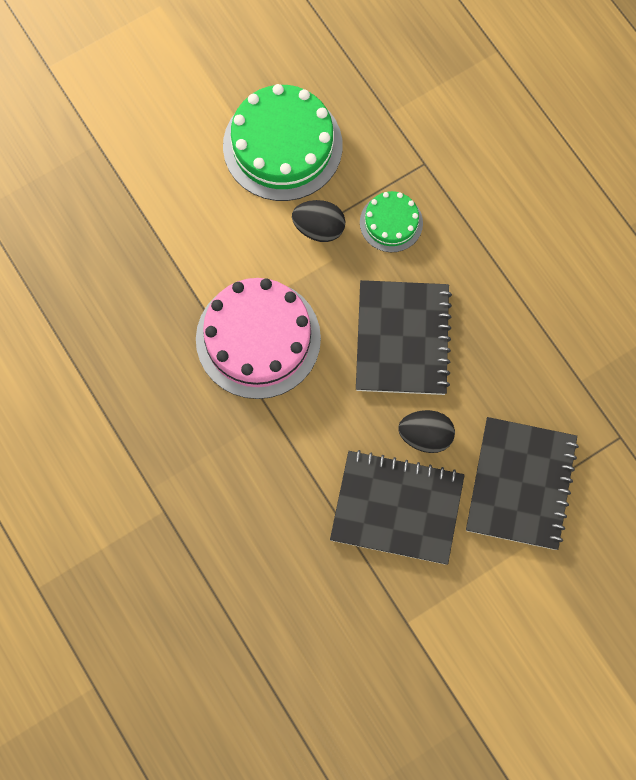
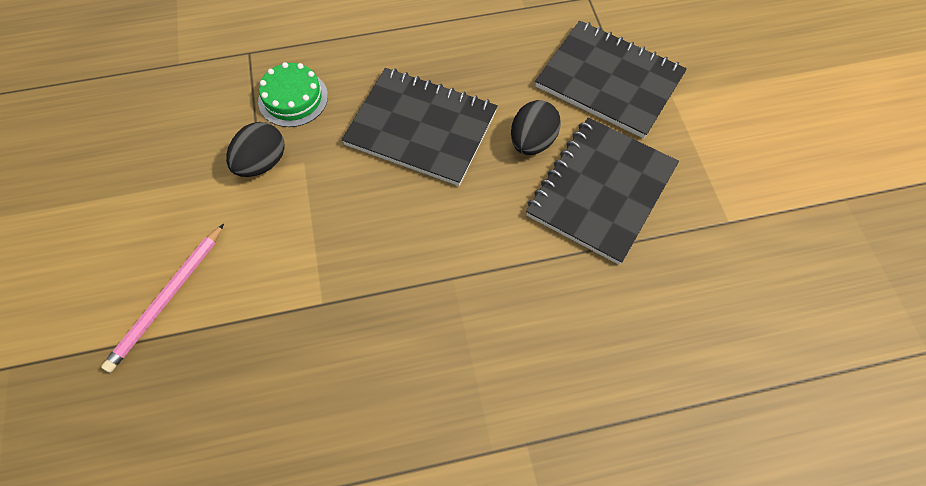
camera: 70 degrees left, 10 degrees down
(181, 219) = (167, 299): none -> pink pencil
(258, 338) = (356, 263): pink cake -> none
(282, 145) = (148, 167): green cake -> none

